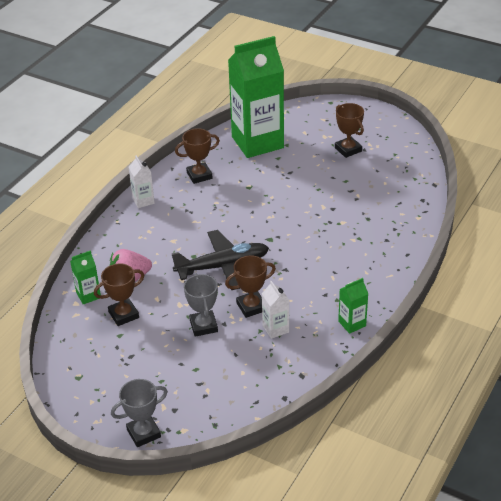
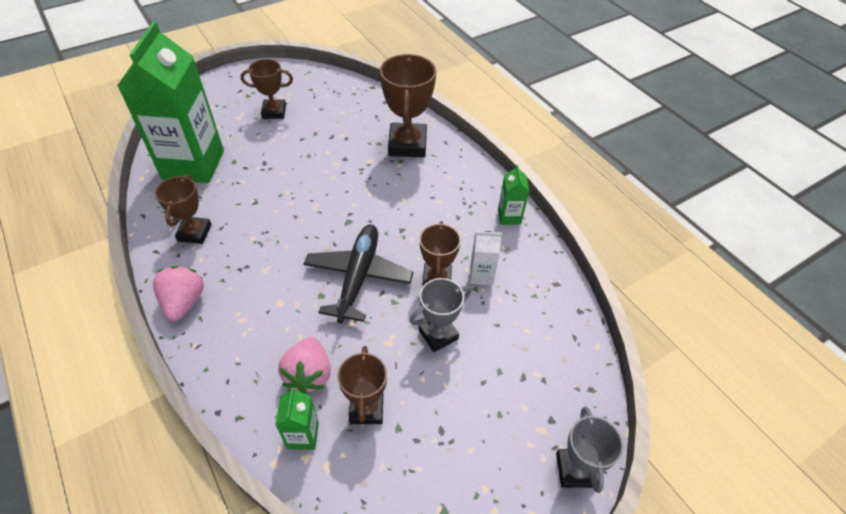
camera: 65 degrees left, 10 degrees up
(143, 201) = (184, 302): white carton -> pink strawberry
(203, 326) = (438, 334): grey trophy -> grey trophy turned 45 degrees counterclockwise
(382, 234) = (407, 144): none -> brown trophy

